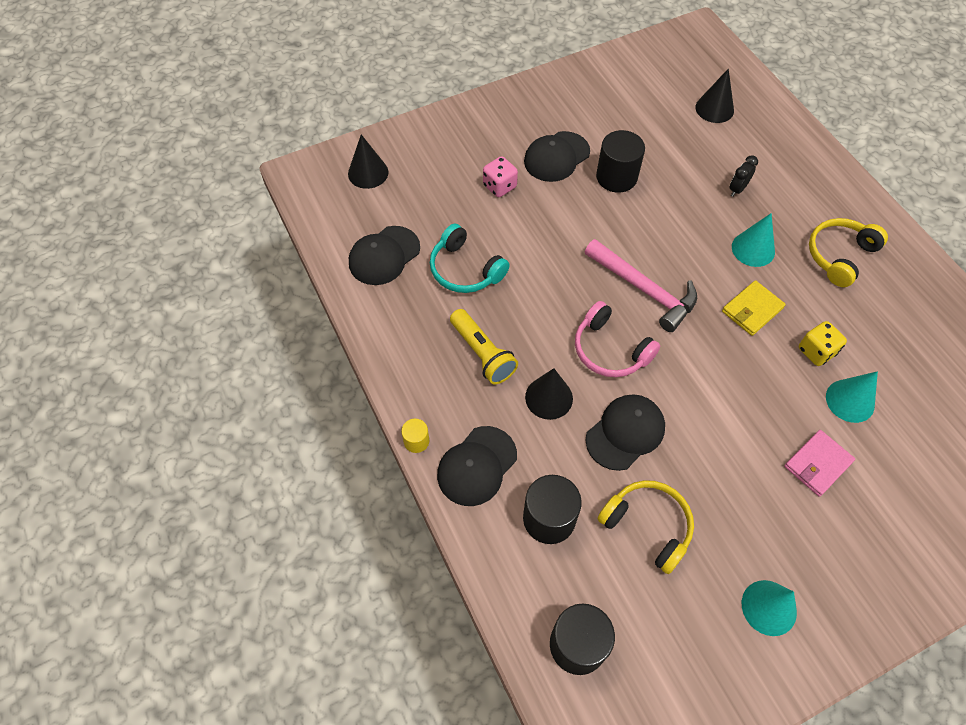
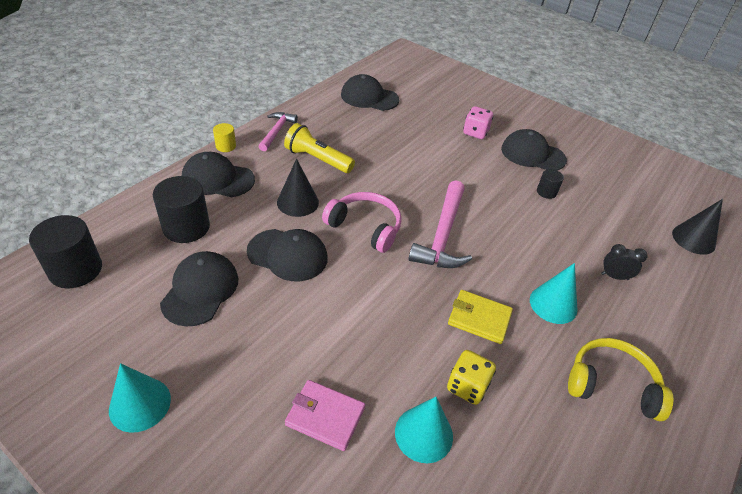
camera: 60 degrees right, 15 degrees down
(368, 173) = (432, 75): black cone -> none
(410, 377) = (276, 131): none -> pink hammer
(465, 269) = (385, 134): turquoise headphones -> none
(483, 353) = (317, 159): yellow flashlight -> yellow flashlight turned 90 degrees clockwise
(610, 350) = (365, 227): pink headphones -> pink headphones turned 105 degrees clockwise
(616, 177) = (546, 192): black cylinder -> black cylinder, size x0.51
(648, 526) = (200, 290): yellow headphones -> black cap

